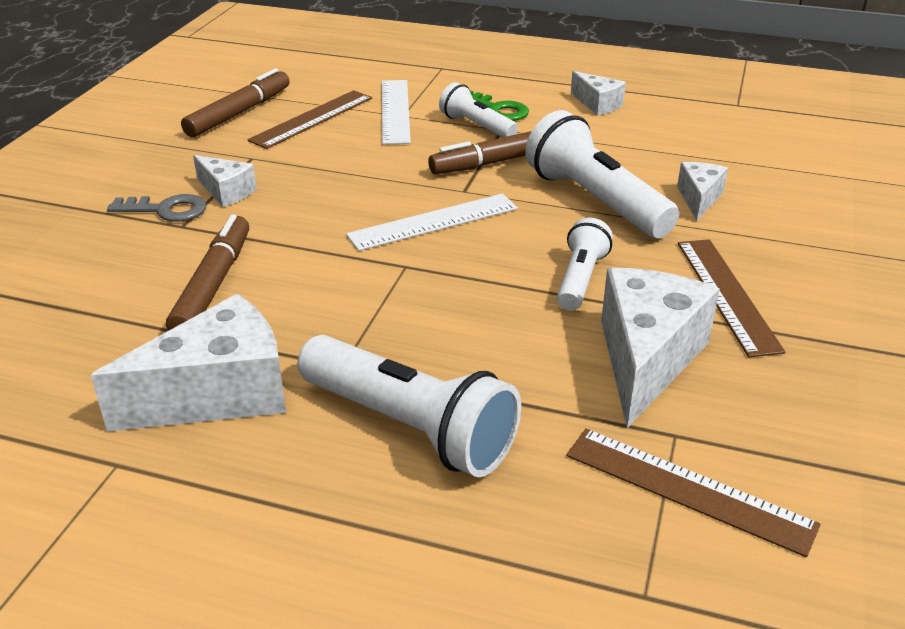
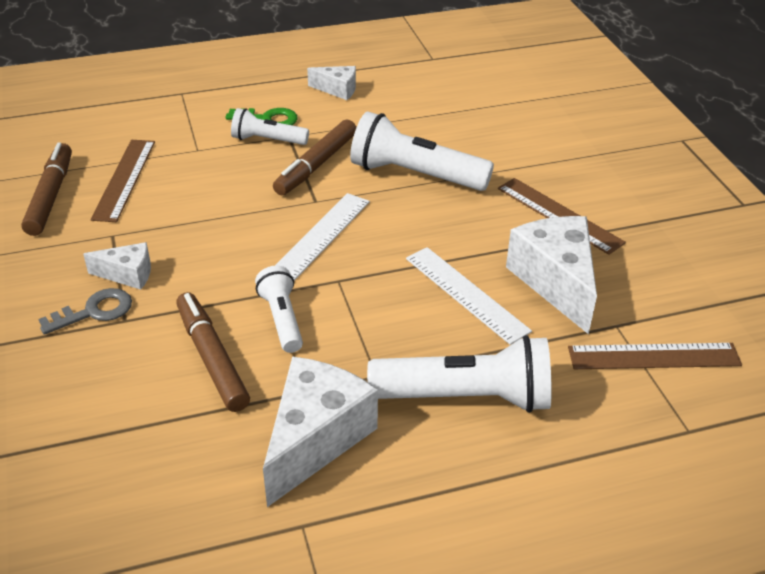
camera: 35 degrees left, 5 degrees up
(395, 111) = (187, 148): white ruler -> white ruler (466, 294)
(580, 279) = (463, 241): white flashlight -> white flashlight (281, 319)
(699, 199) = (478, 148): white cheese -> none

